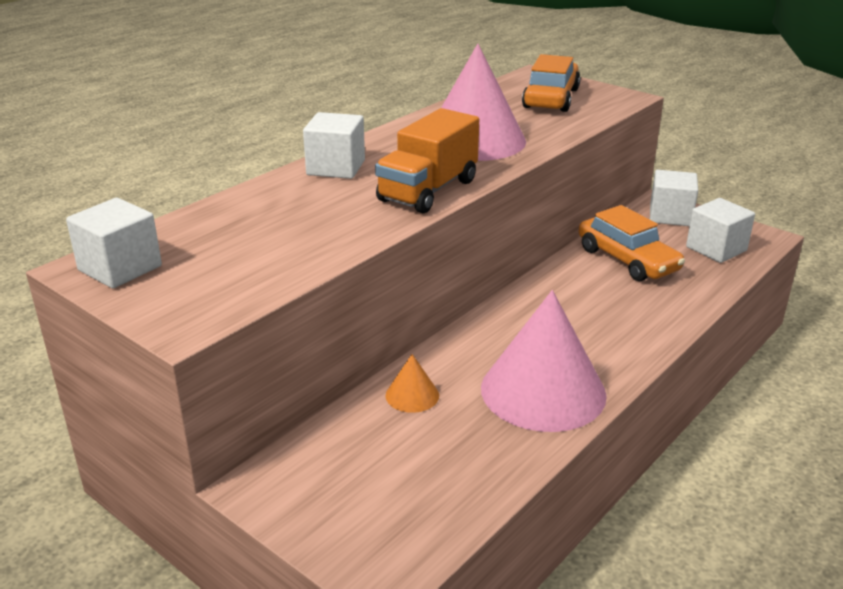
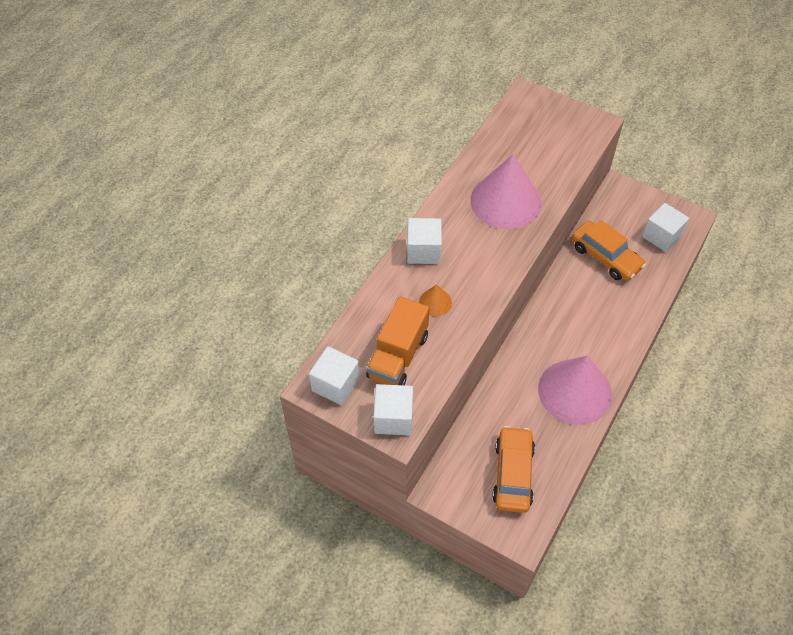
camera: 10 degrees left, 25 degrees up
(412, 395) = (500, 407): orange cone -> orange cone (435, 302)
(428, 190) = (492, 271): orange truck -> orange truck (398, 356)
(551, 98) = (545, 133): orange car -> orange car (513, 474)
(670, 216) = (627, 202): white cube -> white cube (393, 418)

